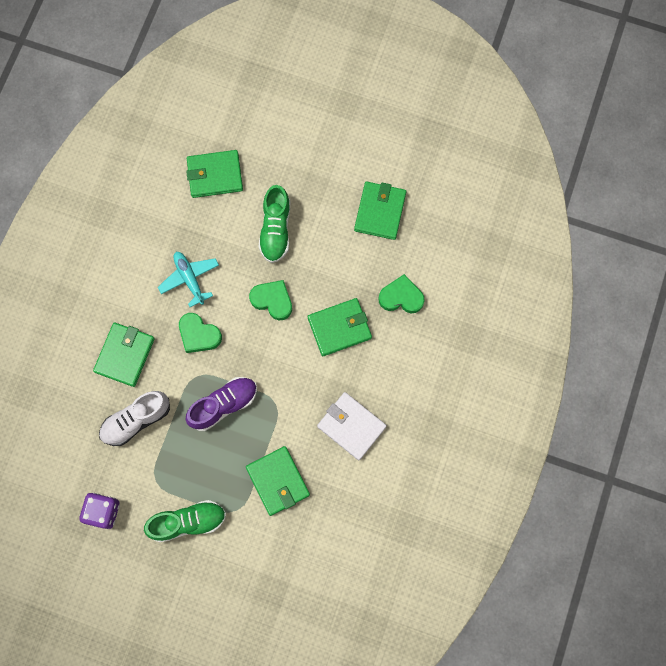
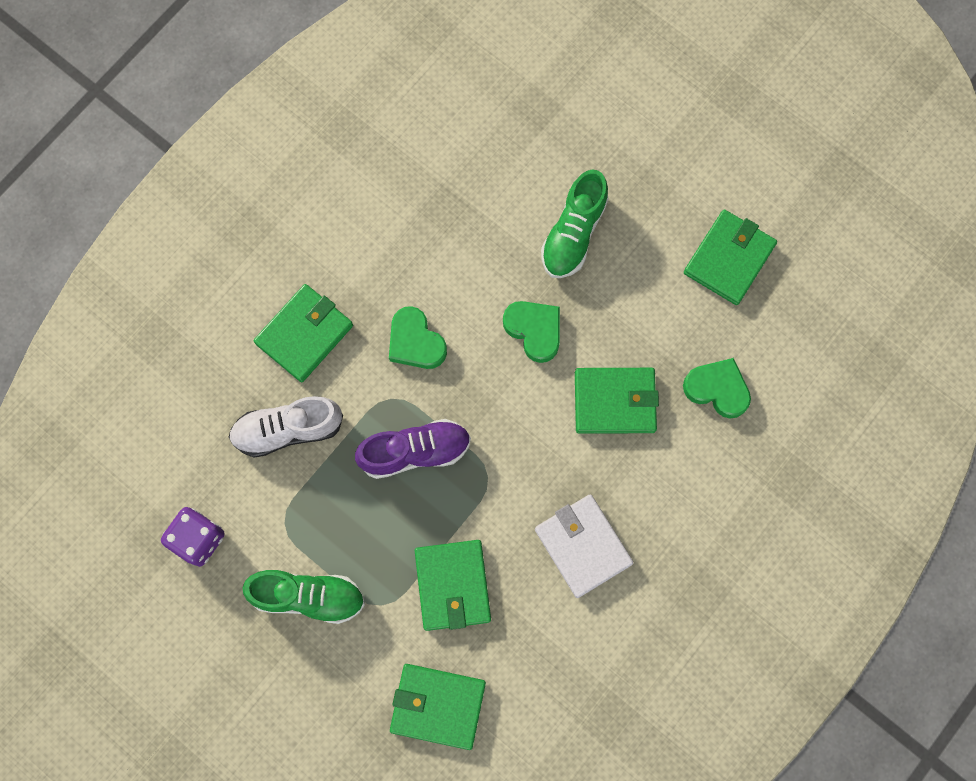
camera: 20 degrees right, 0 degrees up
(190, 279) = (430, 261): turquoise plane -> none
(215, 175) = (515, 130): green wallet -> green wallet (438, 706)

